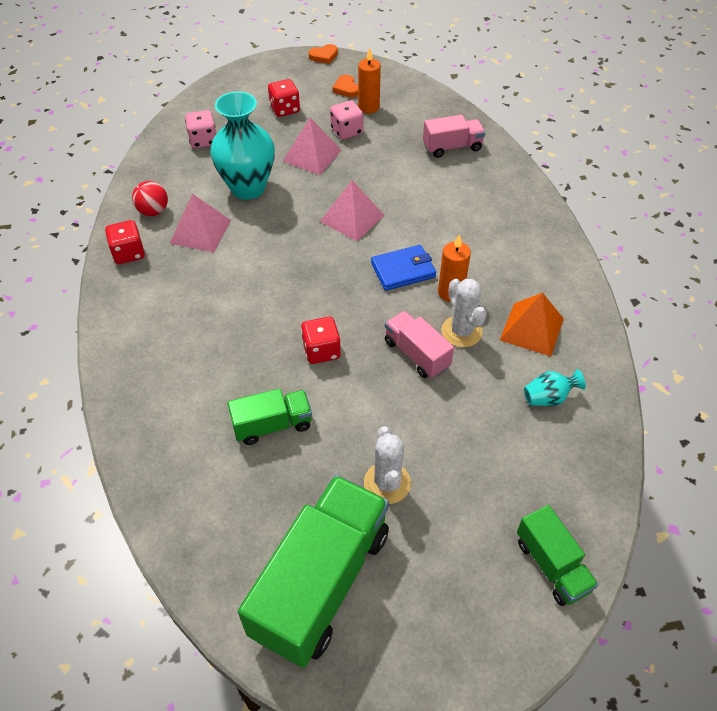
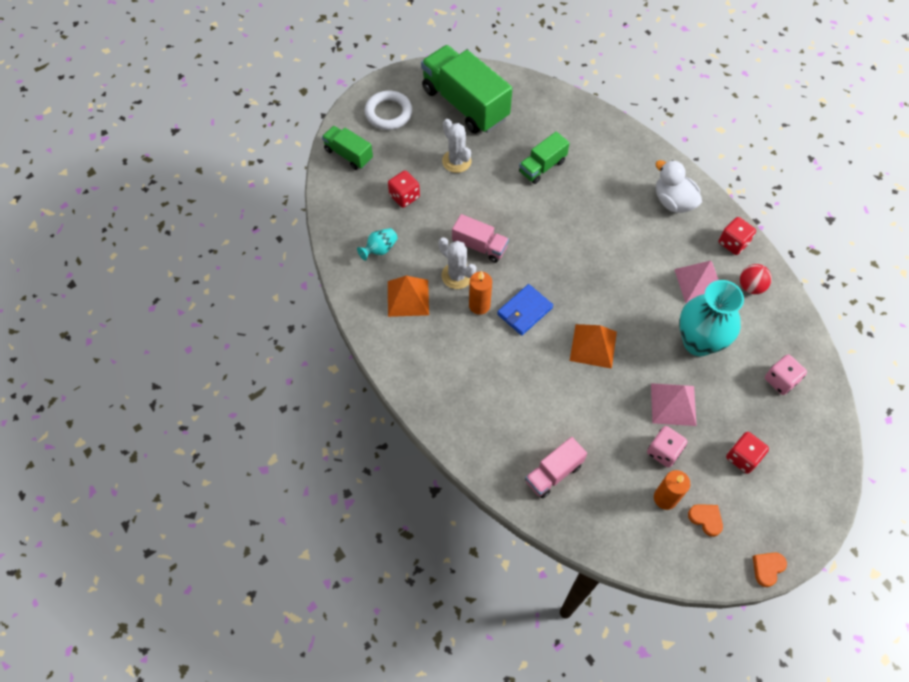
camera: 155 degrees right, 10 degrees up
(149, 318) = (673, 201): none -> white duck
(321, 350) = (544, 224): red dice -> red dice (404, 196)
(321, 582) = (465, 104): green truck -> green truck turned 135 degrees clockwise
(352, 218) = (593, 346): pink pyramid -> orange pyramid
(457, 621) = (388, 113): none -> white ring

